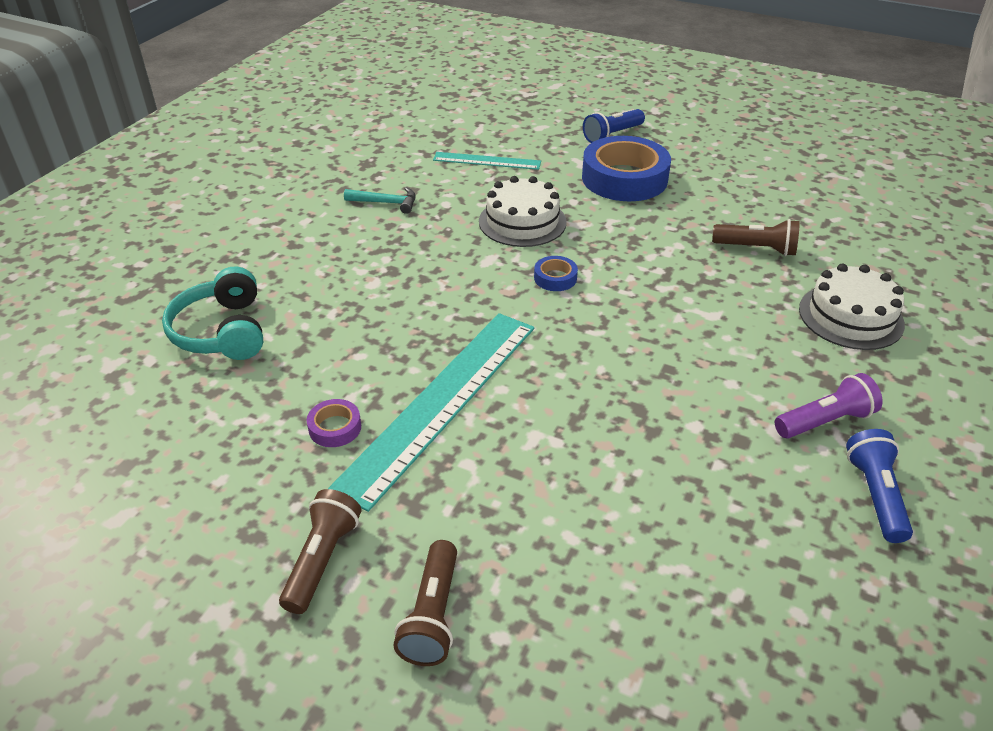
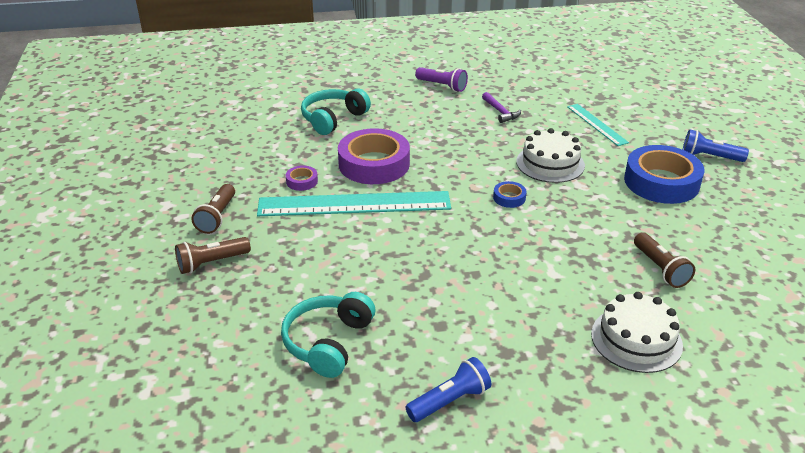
camera: 55 degrees right, 5 degrees down
(322, 560) = (217, 217): brown flashlight -> brown flashlight turned 120 degrees clockwise
(373, 344) = (374, 164): none -> purple tape
(386, 203) = (500, 112): turquoise hammer -> purple hammer
(707, 558) = (328, 342): none -> turquoise headphones
(825, 421) = (499, 358): purple flashlight -> purple flashlight (442, 86)

